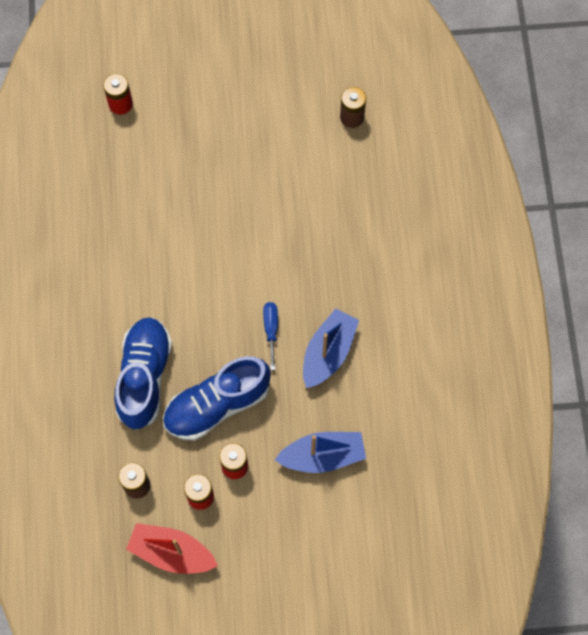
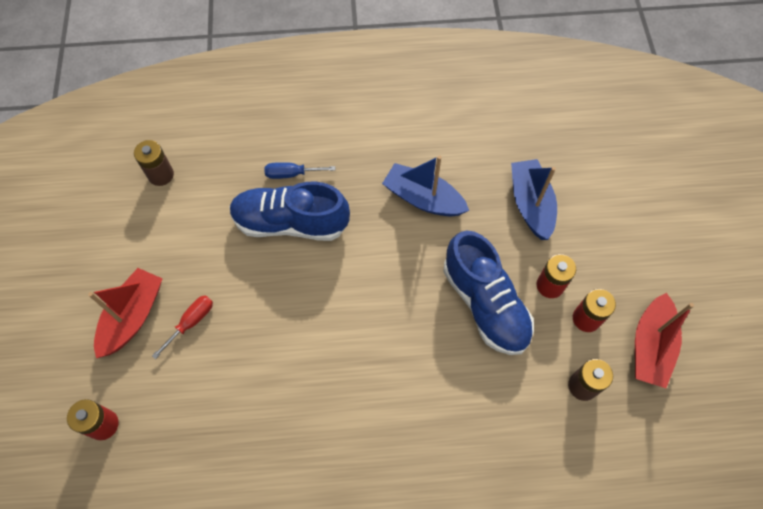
camera: 90 degrees left, 5 degrees down
(144, 377) = (458, 382): blue shoe -> blue shoe (291, 223)
(205, 158) = (191, 322): none -> red screwdriver
(211, 113) = (133, 317): none -> red boat
(271, 330) = (399, 251): blue screwdriver -> blue screwdriver (291, 174)

